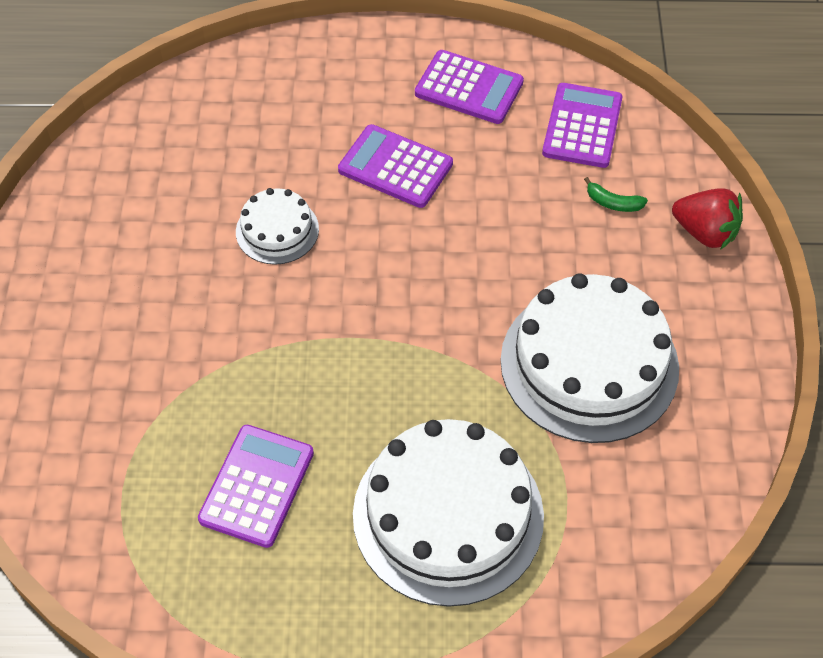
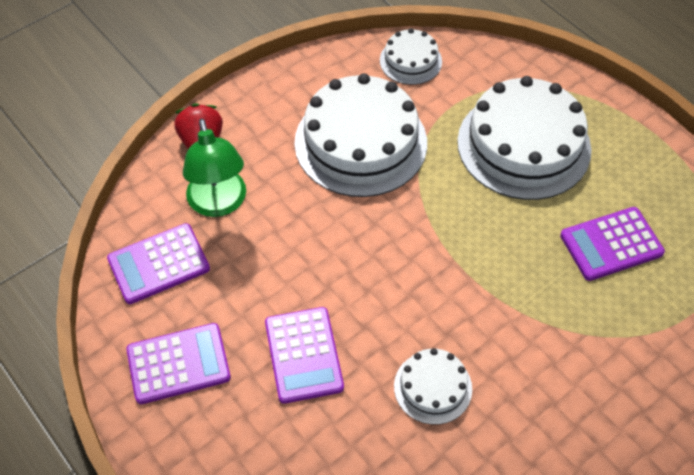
camera: 130 degrees left, 0 degrees up
(469, 88) = (178, 364): purple calculator -> purple calculator turned 90 degrees clockwise
(613, 203) = (219, 204): green banana -> green lamp
(672, 501) = (410, 61): none -> white cake

